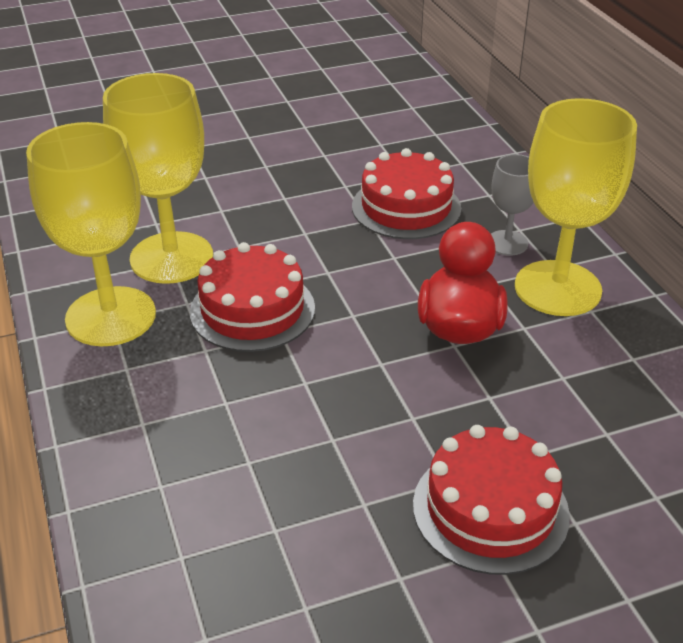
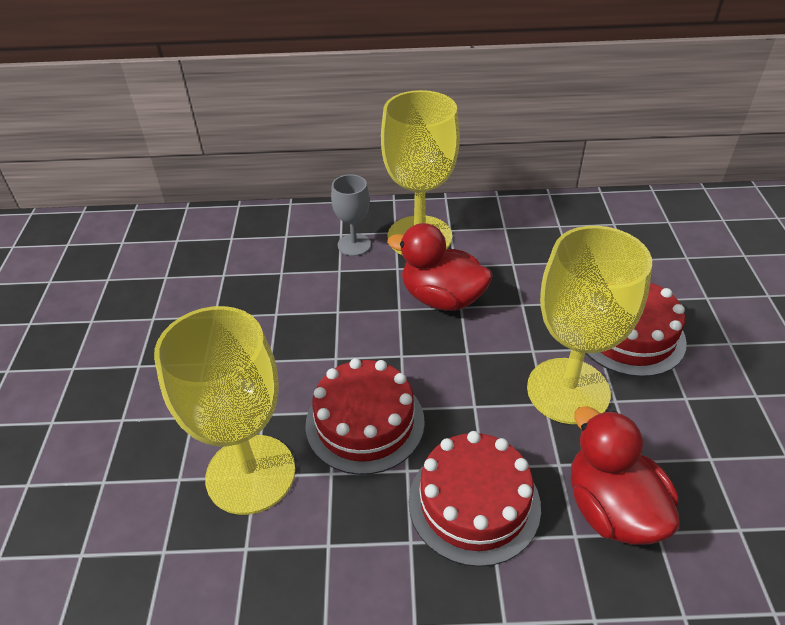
camera: 70 degrees left, 5 degrees up
(111, 316) = (323, 545): yellow goblet -> yellow goblet (568, 390)
(202, 513) = (612, 508): none -> red duck
(406, 207) = (273, 286): red cake -> red cake (474, 503)

